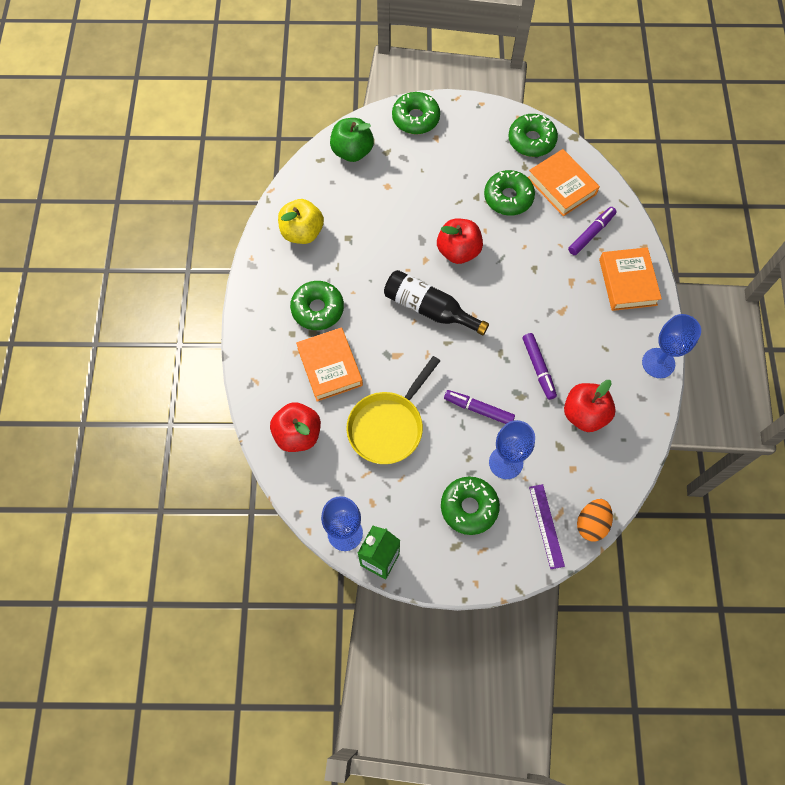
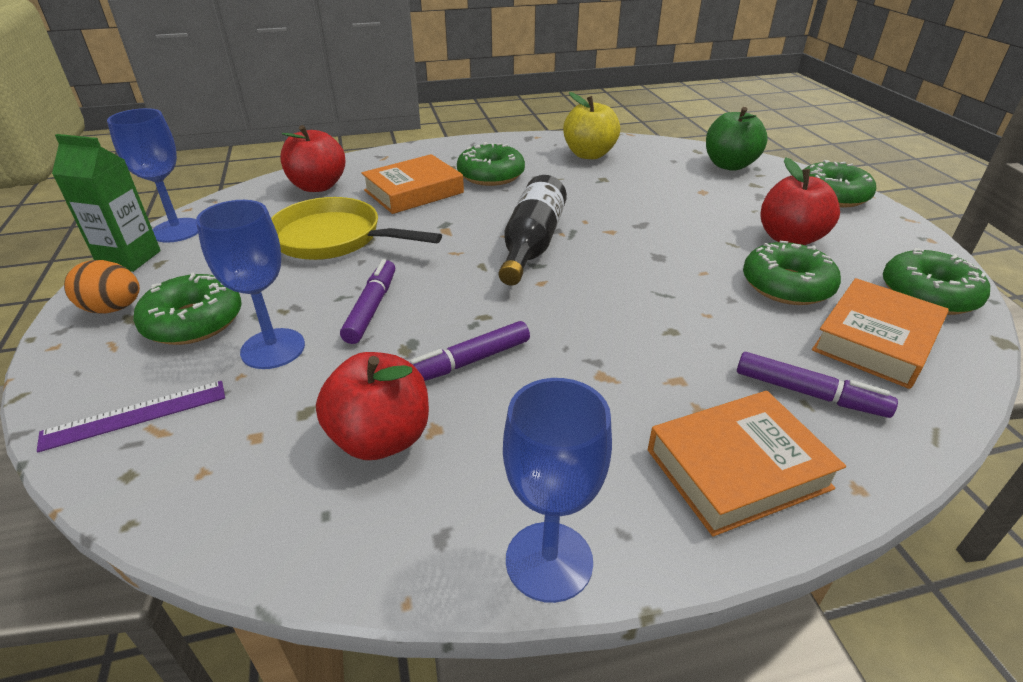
camera: 75 degrees right, 30 degrees down
(458, 251) = (645, 254): red apple -> red apple (789, 238)
(591, 523) = (121, 483): orange egg -> orange egg (113, 309)

